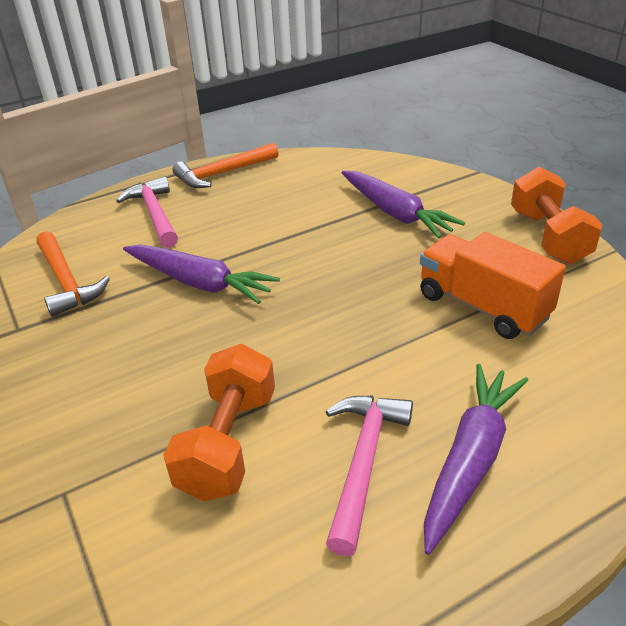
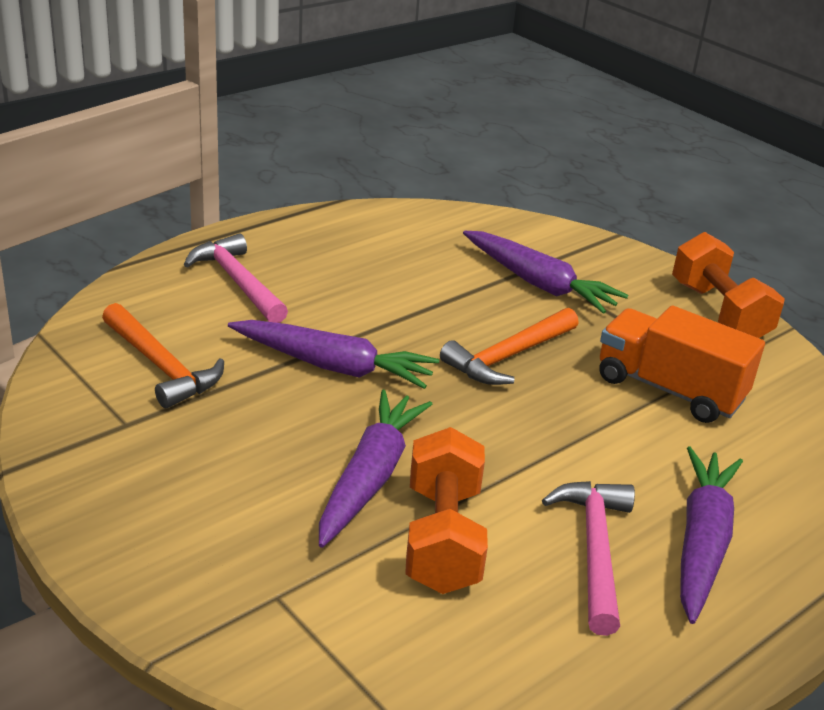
camera: 15 degrees left, 5 degrees down
(188, 382) = (369, 478): none -> purple carrot
(223, 173) = (304, 230): orange hammer -> orange hammer (508, 356)

